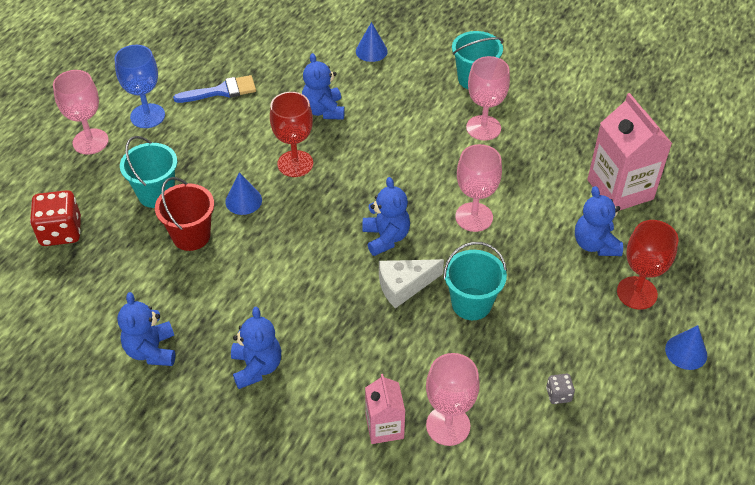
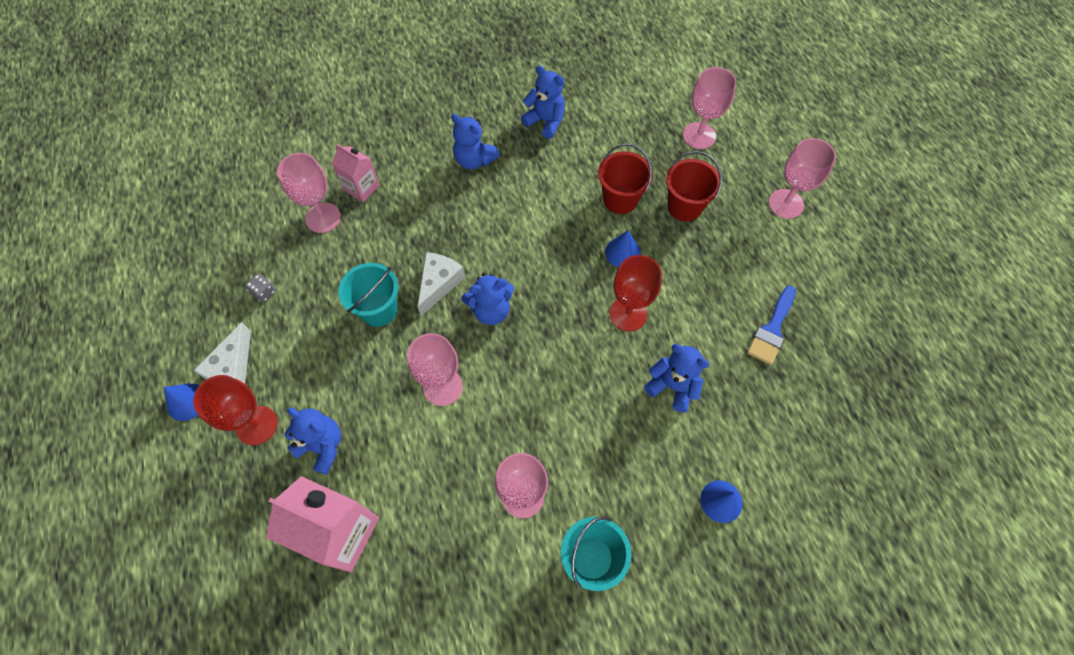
camera: 135 degrees right, 15 degrees up
(61, 232) = (699, 136): red dice -> pink goblet
(147, 116) = (785, 257): blue goblet -> none
(156, 194) = (684, 207): turquoise bucket -> red bucket
(386, 237) = (491, 310): blue teddy bear -> blue teddy bear turned 45 degrees counterclockwise
(629, 350) = (232, 367): none -> white cheese

